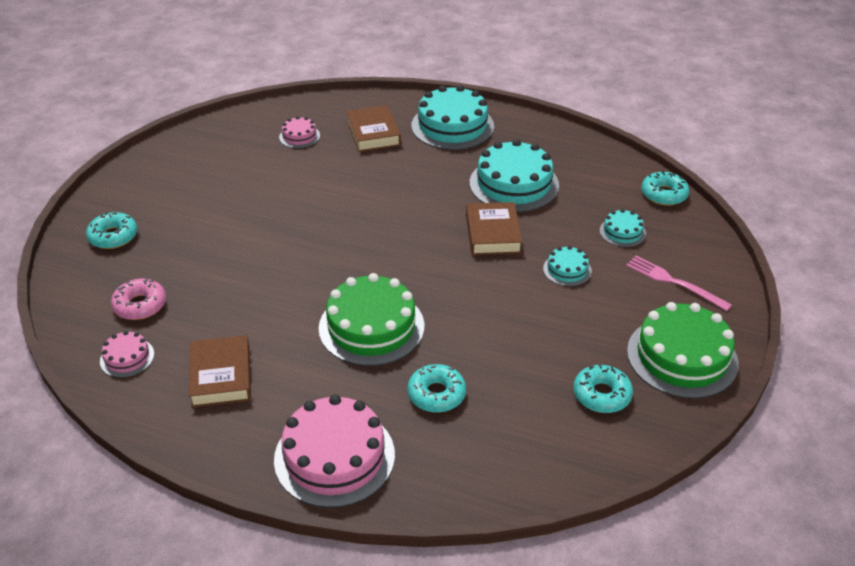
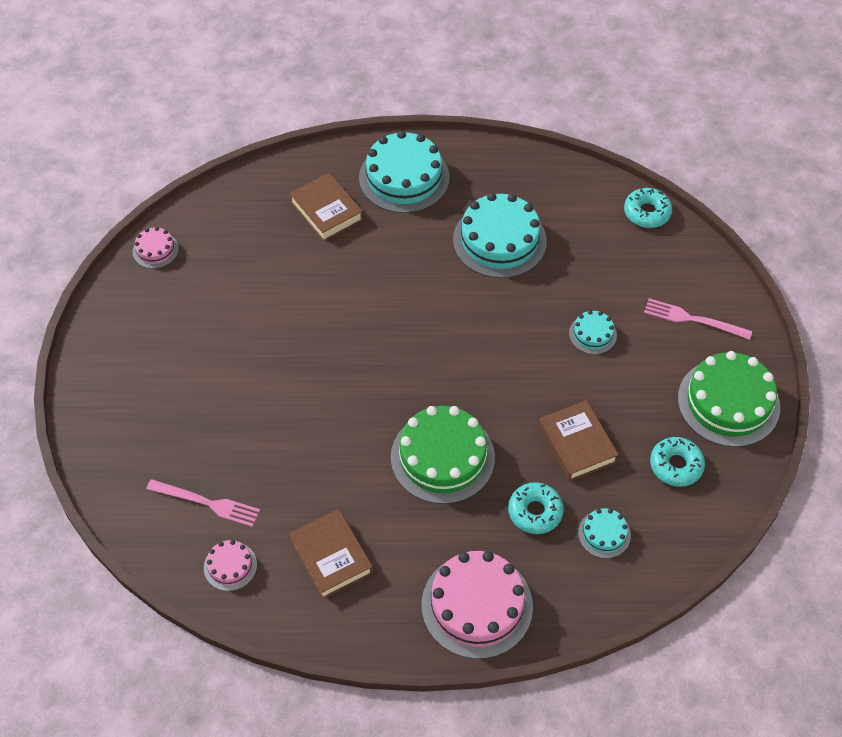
camera: 20 degrees left, 15 degrees up
(113, 236) = (128, 428): turquoise donut -> none
(140, 305) = (207, 503): pink donut -> pink fork
(299, 136) = (250, 237): pink cake -> pink cake (155, 250)
(493, 234) = (506, 310): brown book -> brown book (577, 444)
(622, 232) = (626, 272): turquoise cake -> turquoise cake (604, 534)

